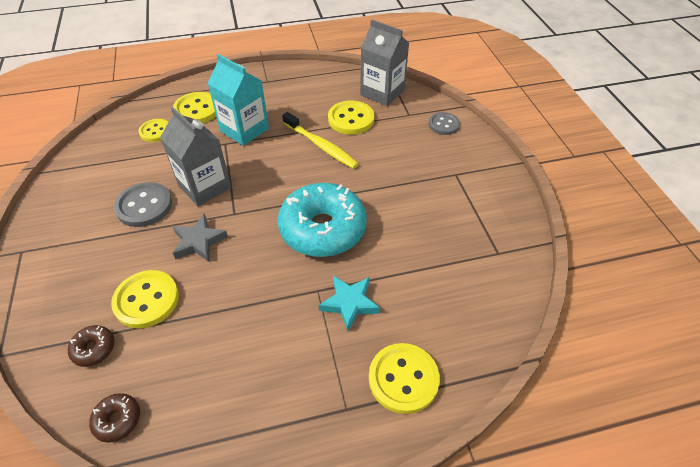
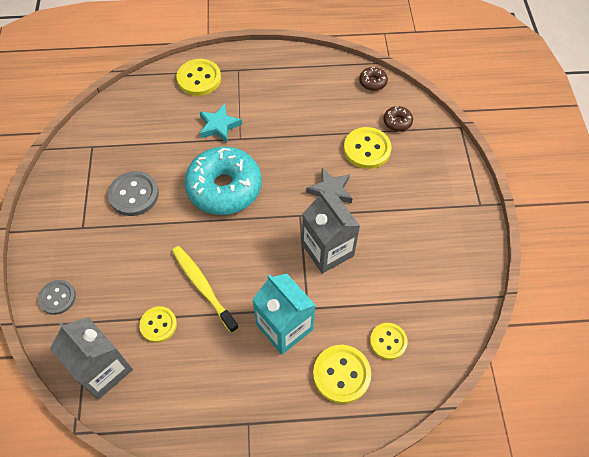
camera: 170 degrees left, 10 degrees up
(144, 206) = (383, 235): grey button -> grey button (134, 194)
(351, 119) = (158, 325): yellow button -> yellow button, size x0.66

